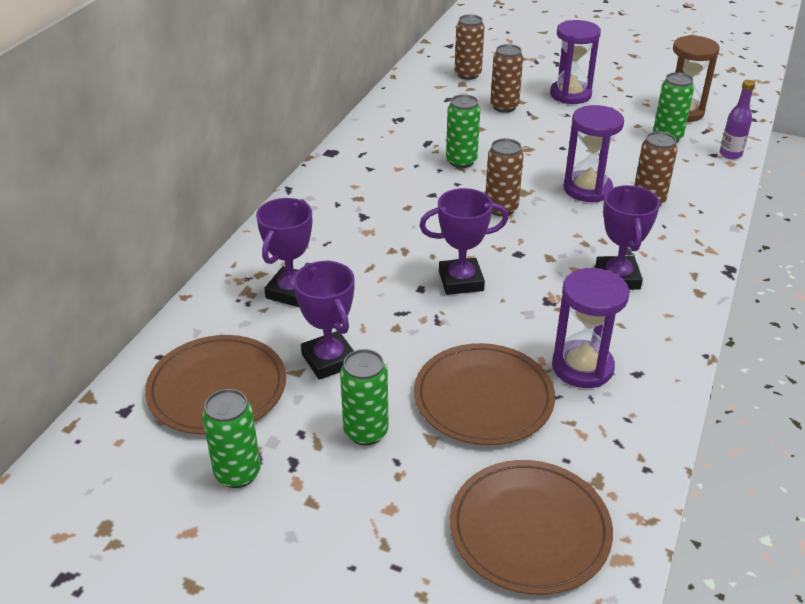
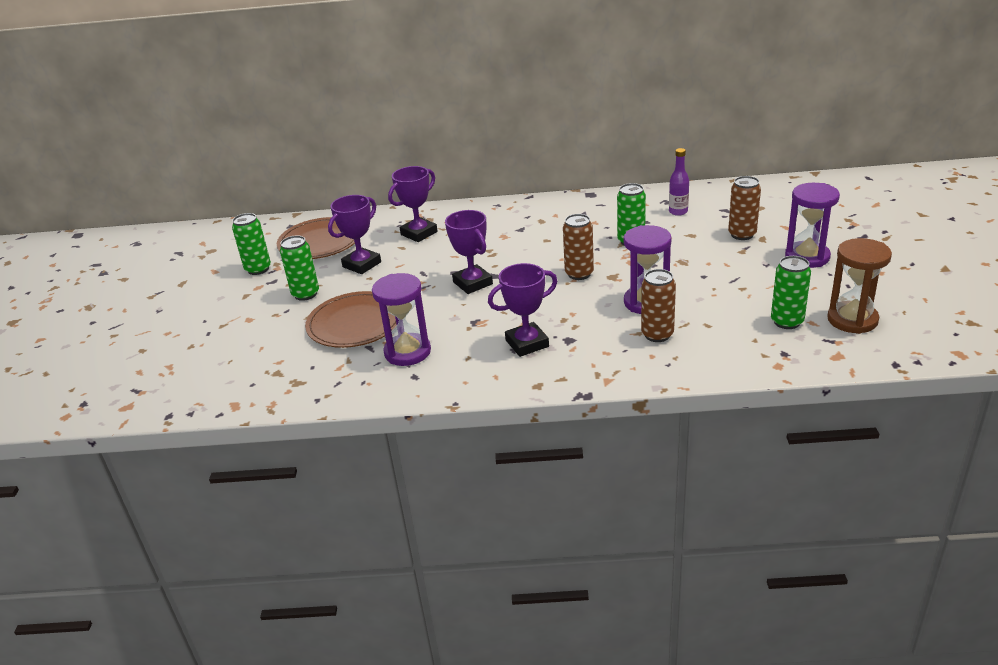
camera: 70 degrees right, 5 degrees down
(291, 291) = (419, 233): purple trophy -> purple trophy turned 45 degrees counterclockwise
(467, 74) = (778, 205): brown can -> none
(529, 529) = (248, 367): brown plate -> none
(730, 154) = (796, 363): purple bottle -> purple bottle (678, 212)

